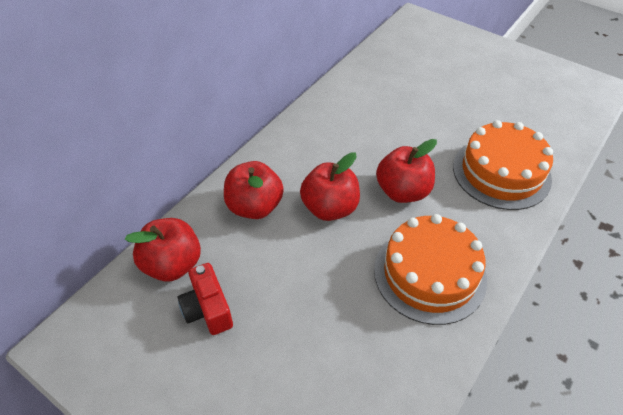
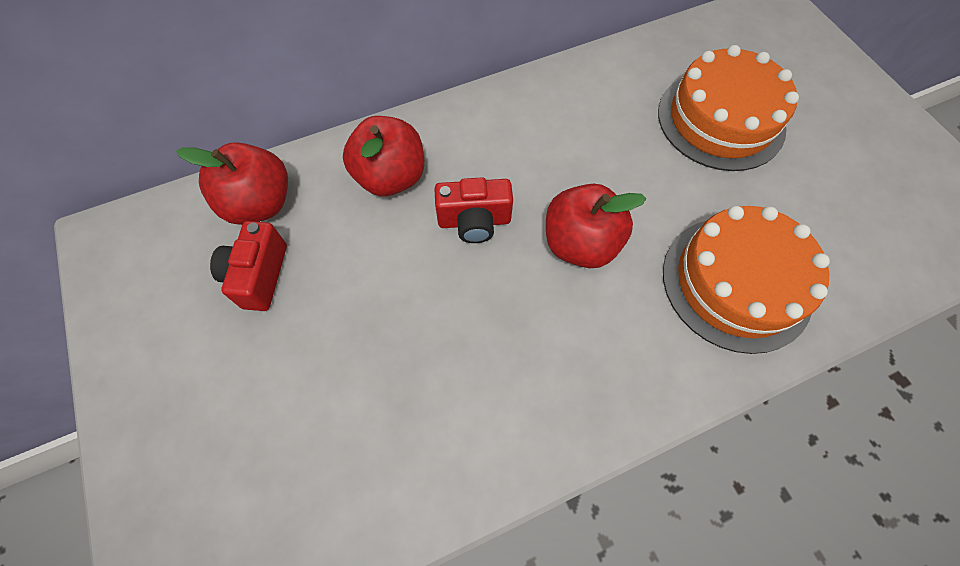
camera: 30 degrees right, 15 degrees up
(330, 208) = (474, 221): red apple -> red camera
(429, 274) = (534, 371): orange cake -> orange cake (720, 120)

